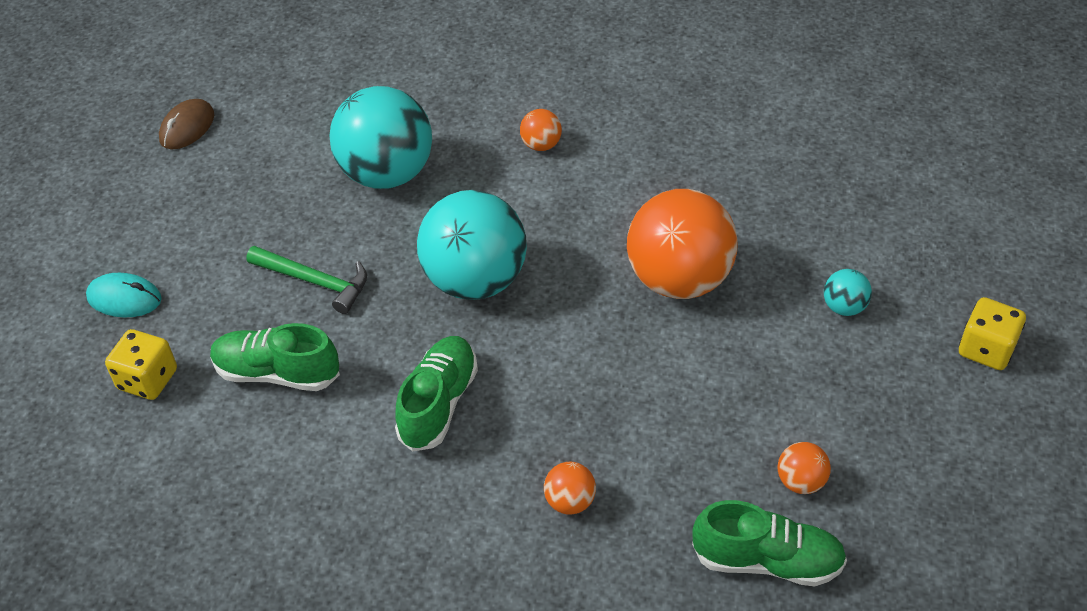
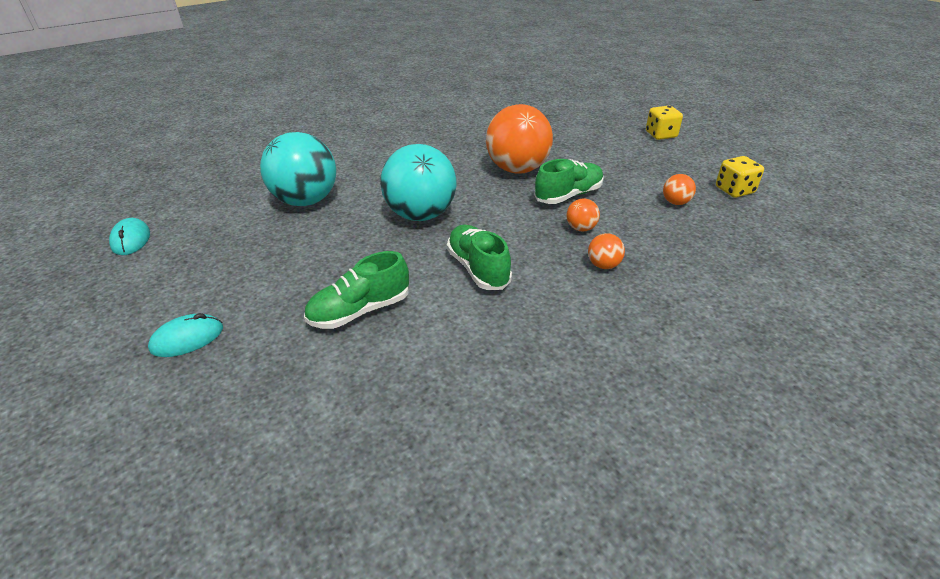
camera: 45 degrees left, 10 degrees down
(148, 379) = (266, 368): yellow dice -> yellow dice (734, 190)
(187, 127) = (131, 239): brown mouse -> turquoise mouse
(315, 282) = (325, 260): green hammer -> none
(541, 145) = (379, 157): orange ball -> orange ball (581, 228)
(767, 561) = (711, 233): green shoe -> green shoe (568, 195)
(844, 307) = (594, 147): turquoise ball -> none

